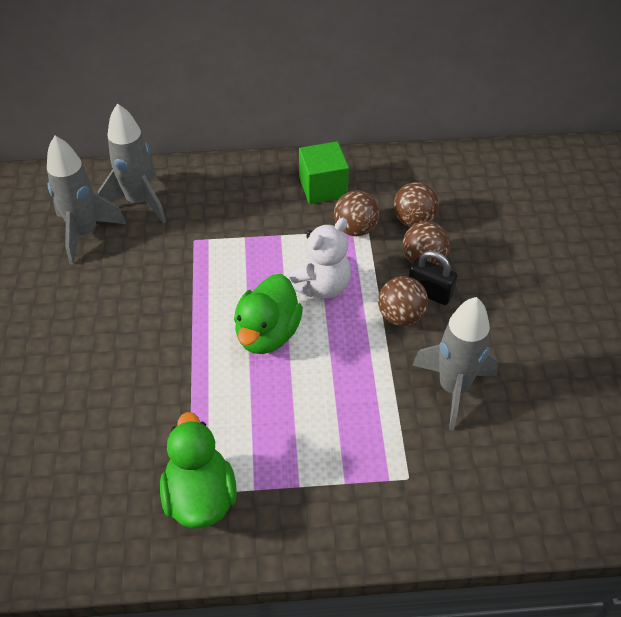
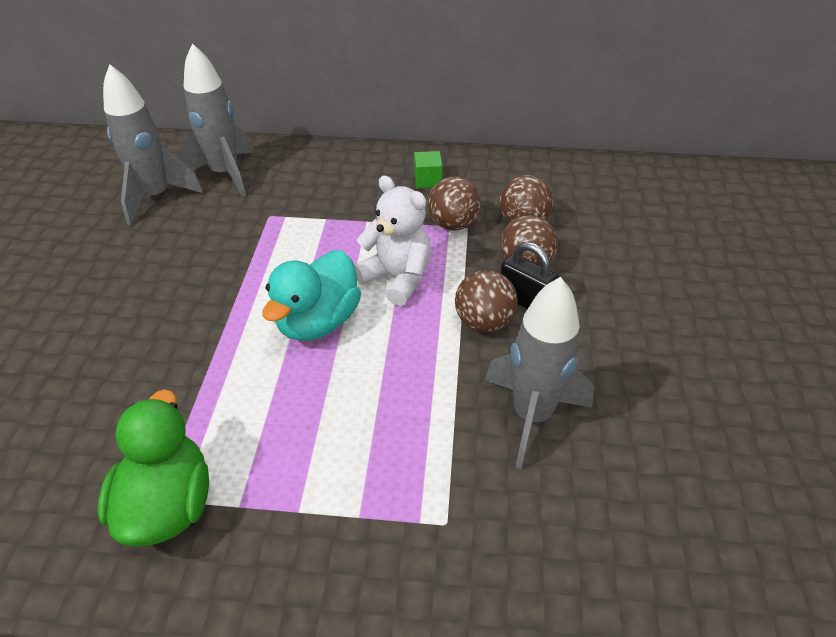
camera: 10 degrees right, 5 degrees down
(267, 334) = (318, 321): green duck -> turquoise duck
(321, 286) = (397, 278): white teddy bear -> white teddy bear turned 105 degrees counterclockwise
(323, 187) = (427, 180): green cube -> green cube, size x0.57

